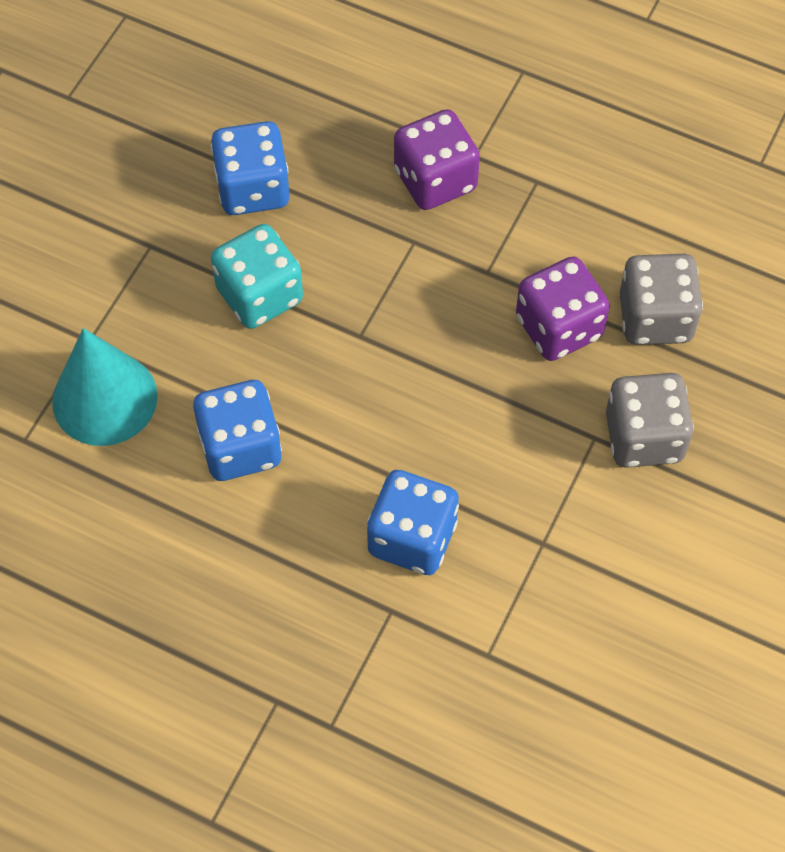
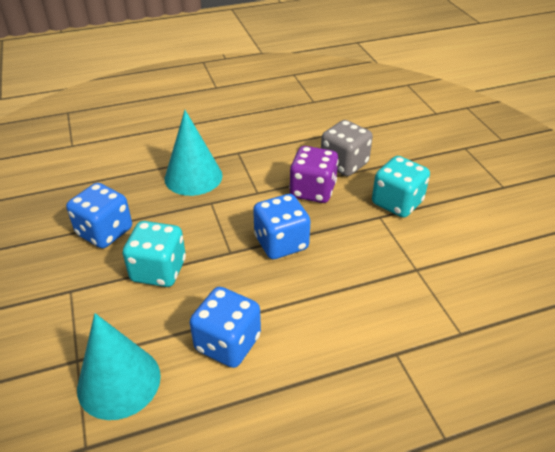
camera: 45 degrees left, 20 degrees down
(412, 538) = (362, 313): blue dice -> blue dice (281, 243)
(435, 180) = (193, 177): purple dice -> turquoise cone
(644, 437) = (397, 203): grey dice -> turquoise dice

